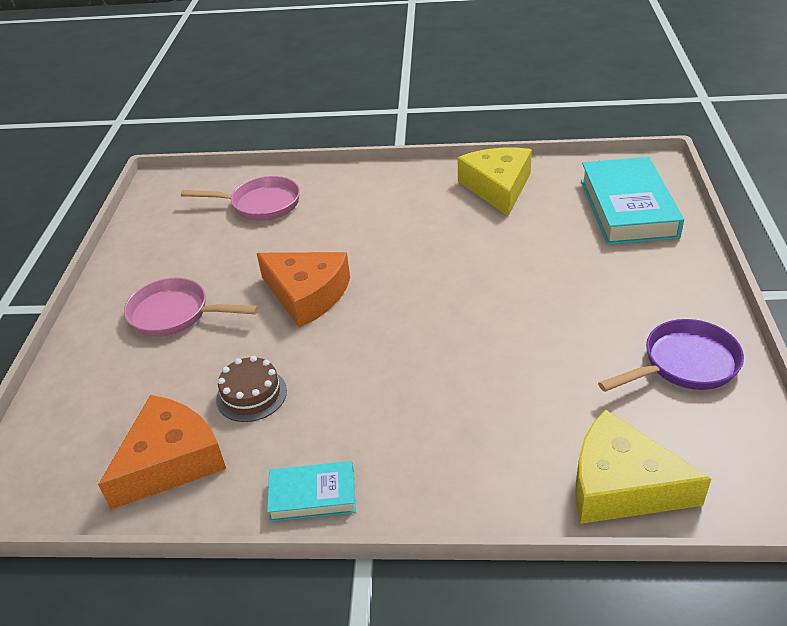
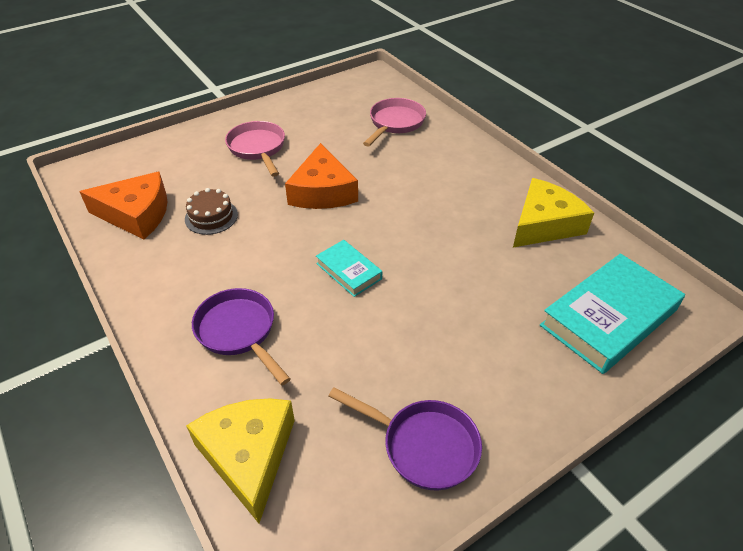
camera: 50 degrees right, 5 degrees up
(260, 204) = (395, 123): pink pan -> pink pan turned 120 degrees counterclockwise
(312, 495) = (143, 288): turquoise book -> turquoise book (349, 271)
(455, 435) = (239, 332): none -> purple pan

